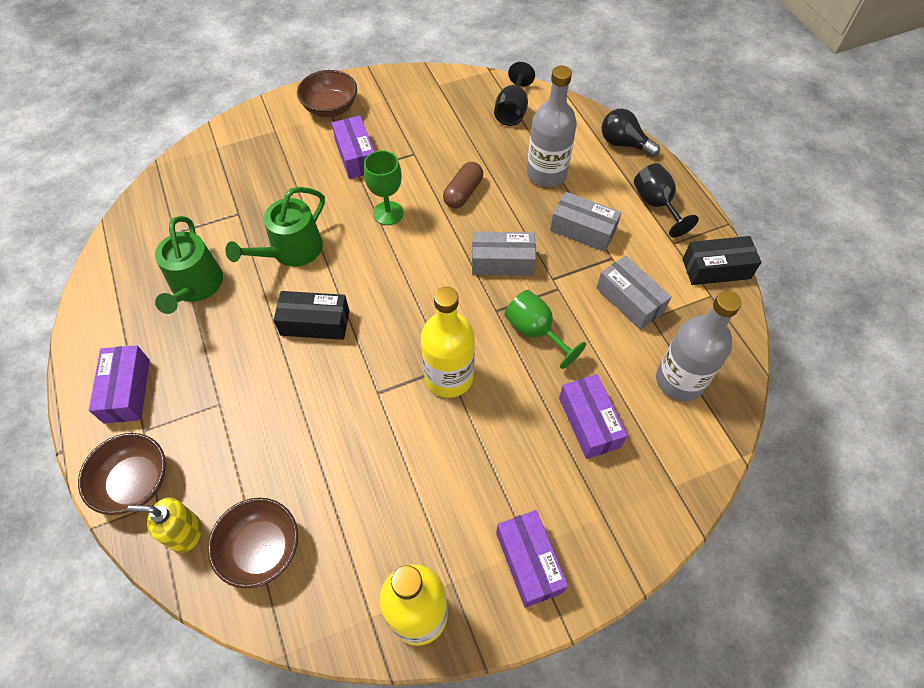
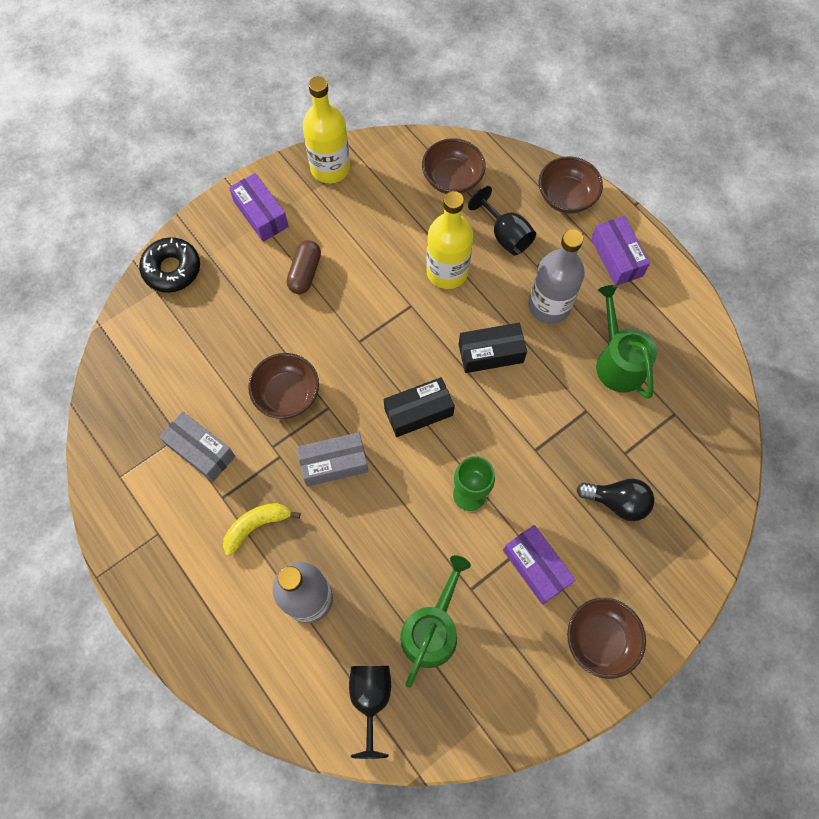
camera: 165 degrees right, 10 degrees up
(185, 533) = (510, 175): yellow soap dispenser -> none
(291, 251) = (548, 422): green watering can -> green watering can (432, 630)
(449, 377) = (355, 333): yellow bottle -> yellow bottle (447, 271)
(463, 193) = (397, 544): brown capsule -> brown capsule (305, 273)
(535, 332) = (287, 394): green goblet -> brown bowl
(583, 230) = (256, 526): grey box -> yellow banana
(589, 422) = (228, 323): purple box -> none
(623, 144) = (221, 675): black light bulb -> black light bulb (617, 502)
(653, 509) = (172, 269): none -> black donut
(656, 204) = (178, 584): black goblet -> black goblet (505, 235)
(679, 380) = (152, 379): grey bottle -> grey bottle (549, 306)
(716, 269) = (113, 511): black box -> black box (418, 412)

